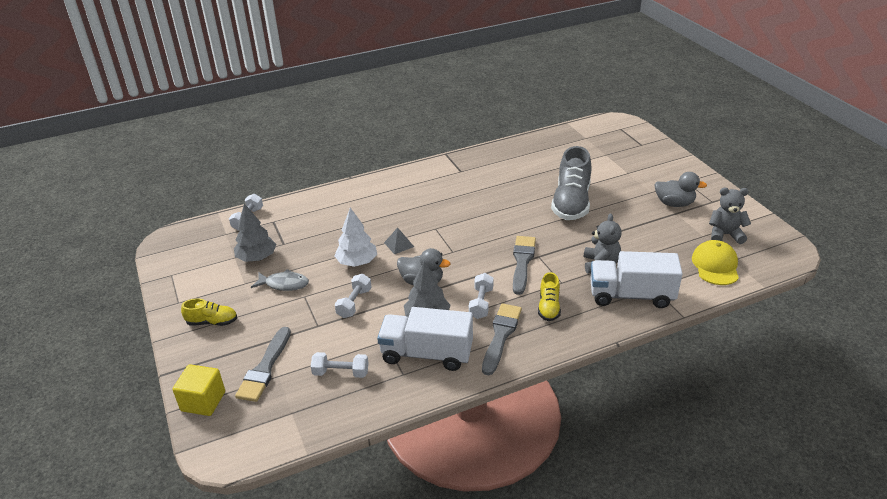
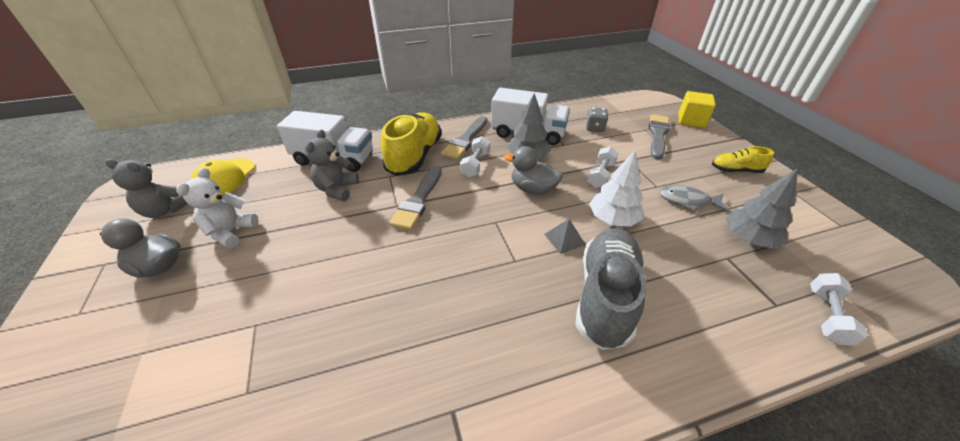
camera: 175 degrees left, 5 degrees up
(341, 373) = (594, 128): white dumbbell -> grey dice
(549, 307) = (415, 156): yellow shoe -> yellow shoe, size x1.96
(571, 202) = (299, 287): grey shoe -> grey shoe (605, 296)
(652, 226) = (230, 232): none -> white teddy bear

